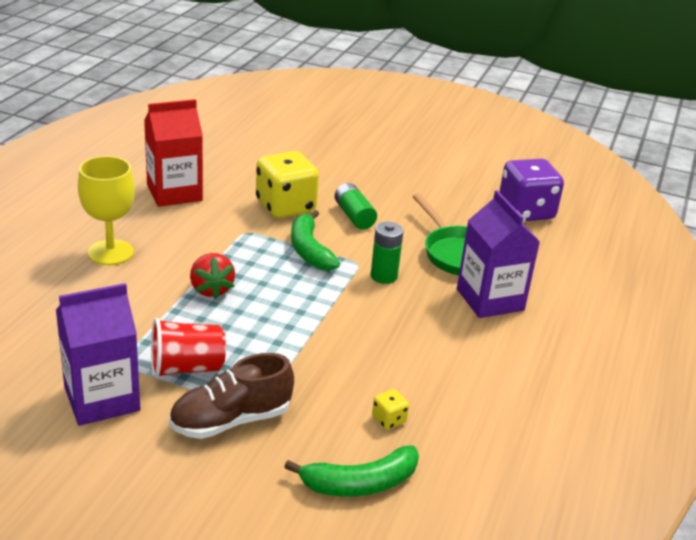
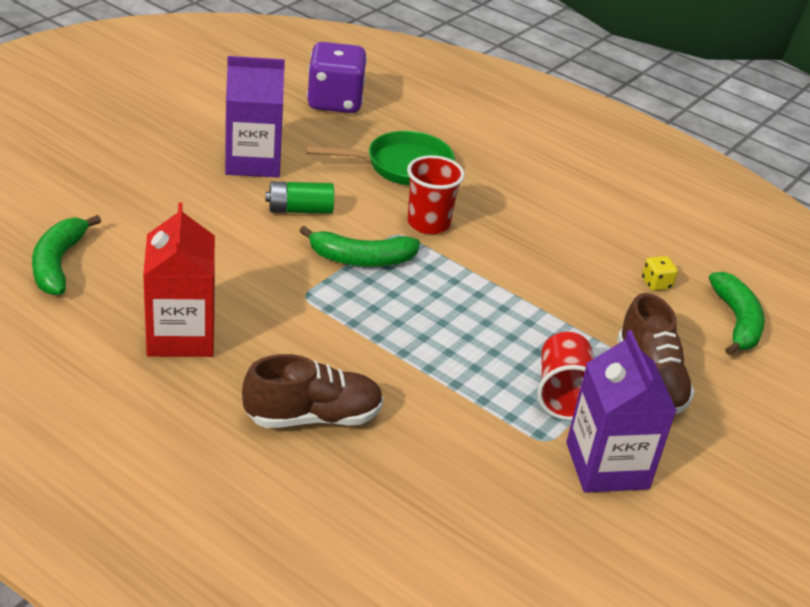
camera: 75 degrees left, 5 degrees up
(110, 252) = (313, 417): yellow goblet -> brown shoe
(211, 289) = (421, 348): red strawberry -> none
(225, 142) = (58, 264): none -> green banana
(285, 207) = (258, 253): yellow dice -> none
(383, 276) = (428, 223): green battery -> red cup
(490, 299) = (486, 173): purple carton -> purple carton (253, 161)

